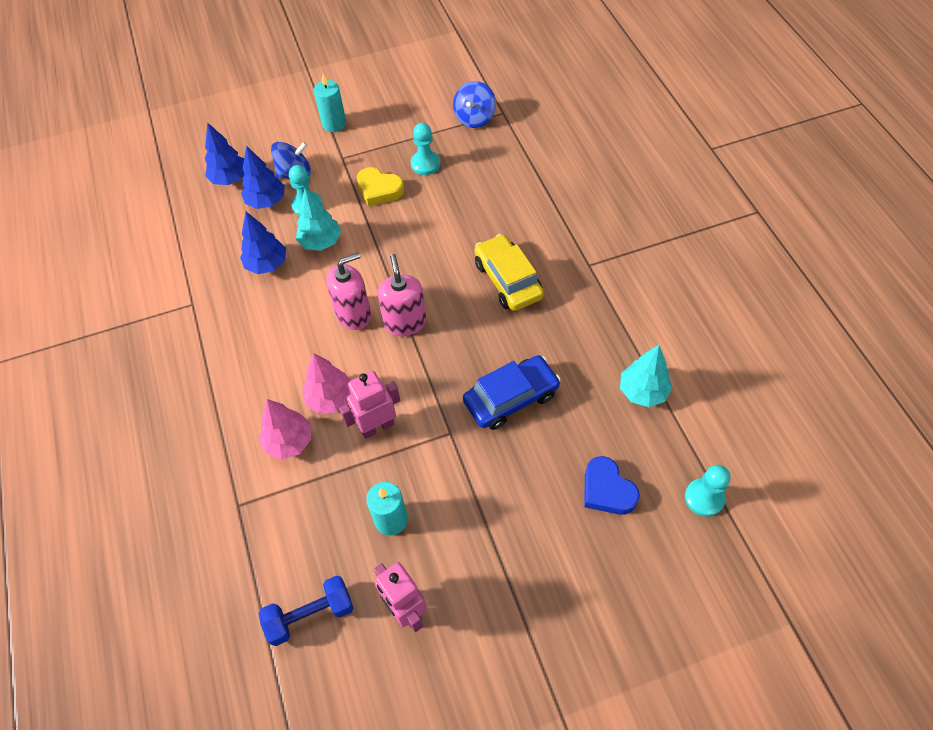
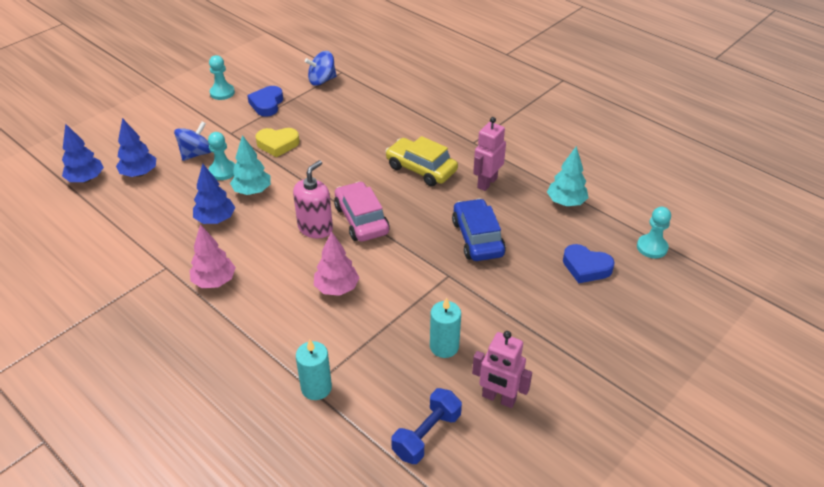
camera: 30 degrees left, 15 degrees down
(266, 201) = (184, 179): blue tree -> blue tree (86, 179)
(289, 441) = (322, 328): pink tree -> pink tree (214, 281)
(334, 124) = (207, 113): turquoise candle -> turquoise candle (316, 388)
(377, 426) = (388, 292): pink robot -> pink robot (487, 183)
(399, 132) = (267, 104): none -> blue heart
(405, 322) = (361, 220): pink soap dispenser -> pink car
(425, 164) = (303, 118): turquoise pawn -> turquoise pawn (222, 93)
(474, 118) = (322, 80): blue spinning top -> blue spinning top turned 75 degrees clockwise
(511, 398) = (477, 238): blue car -> blue car turned 45 degrees counterclockwise

